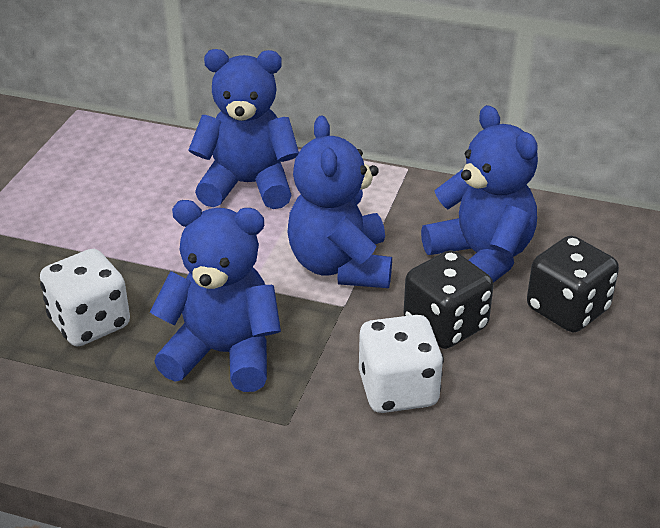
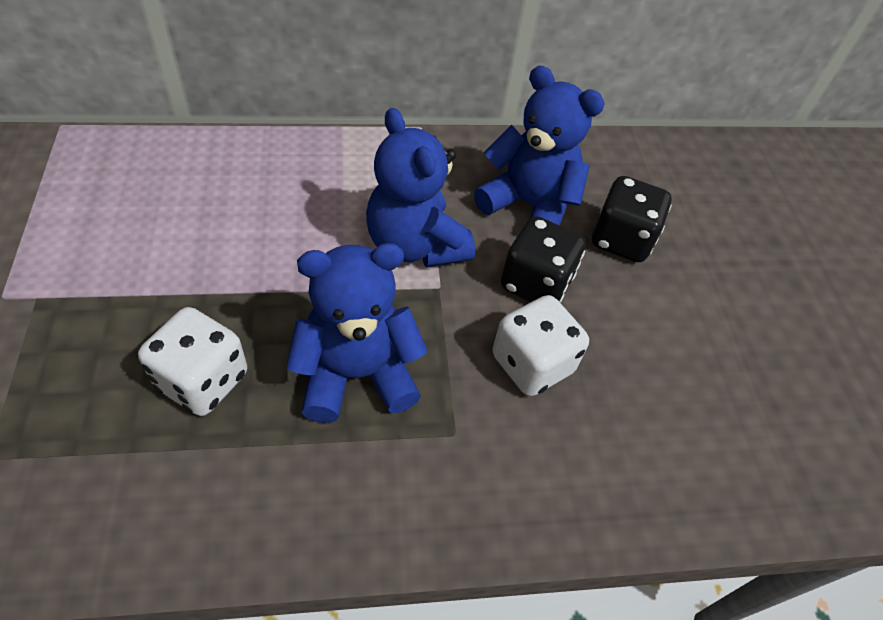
camera: 30 degrees left, 15 degrees up
(247, 185) = (284, 177): blue teddy bear -> none

